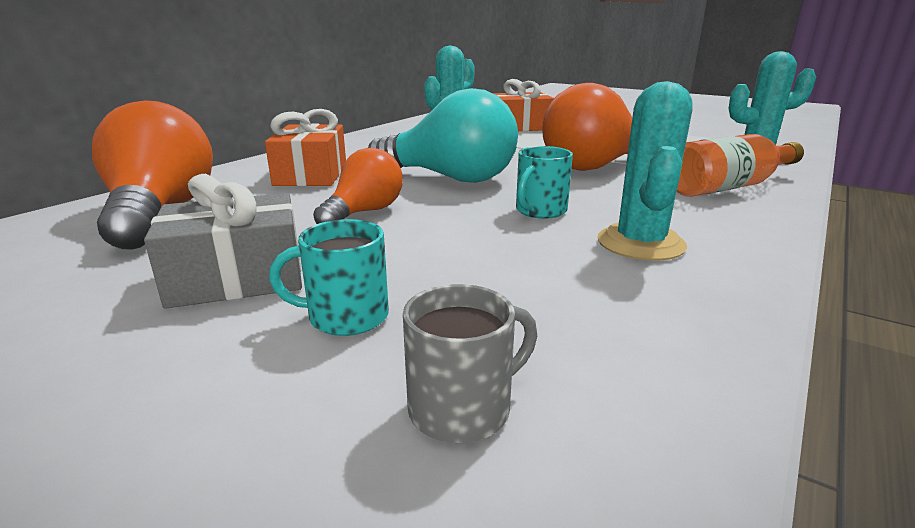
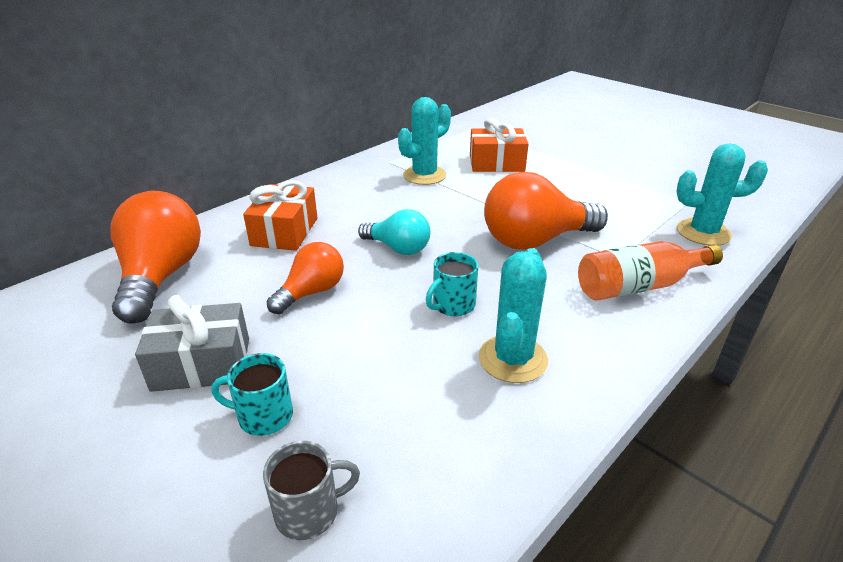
camera: 10 degrees right, 10 degrees up
(451, 178) = (398, 248): turquoise light bulb -> turquoise light bulb, size x0.59

